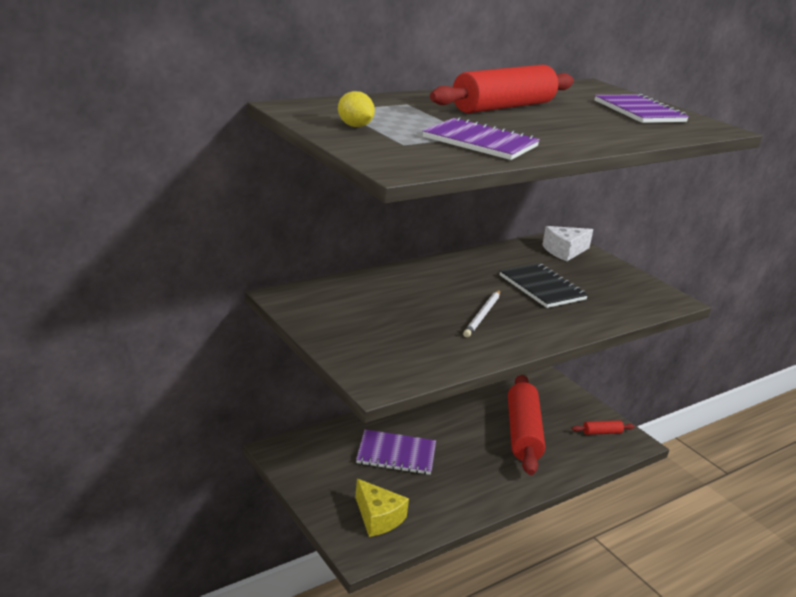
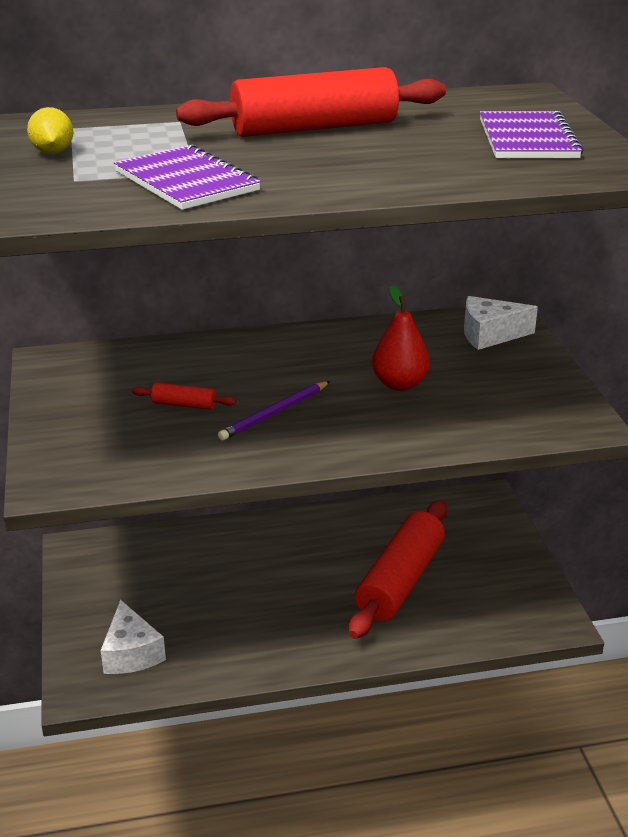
camera: 25 degrees right, 5 degrees up
(378, 518) = (131, 653): yellow cheese -> white cheese
(396, 454) = (211, 578): purple notebook -> none
(482, 315) = (274, 413): white pencil -> purple pencil
(542, 287) = (399, 384): black notebook -> red pear
(602, 432) = (516, 600): red rolling pin -> red rolling pin (184, 404)

